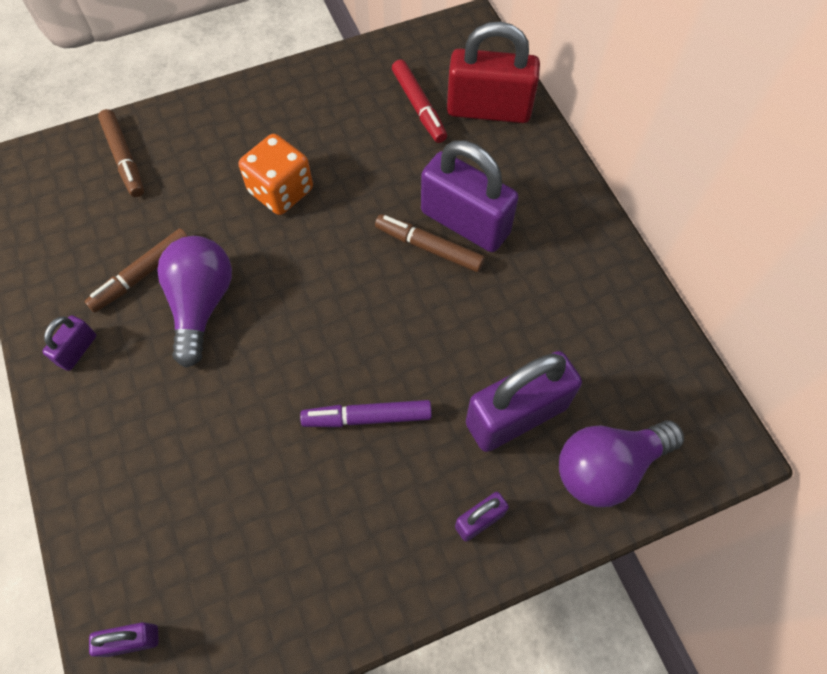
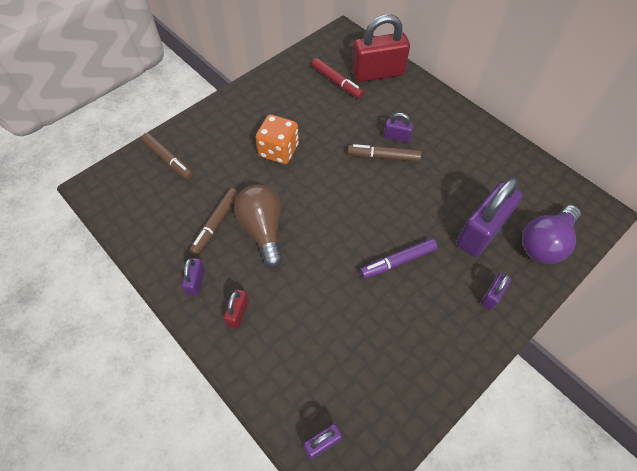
camera: 20 degrees left, 5 degrees down
(110, 415) = (238, 313): none -> red padlock
(201, 304) = (263, 230): purple light bulb -> brown light bulb
(465, 222) = (397, 137): purple padlock -> purple padlock, size x0.47

